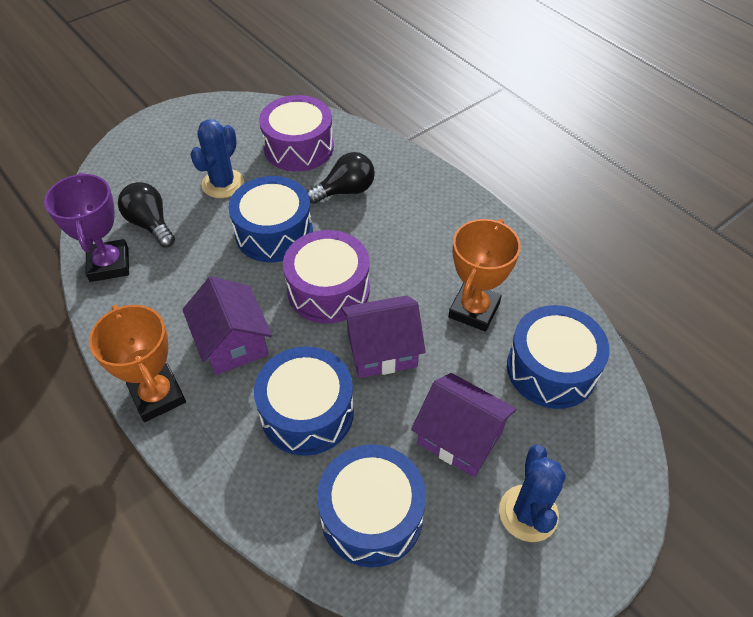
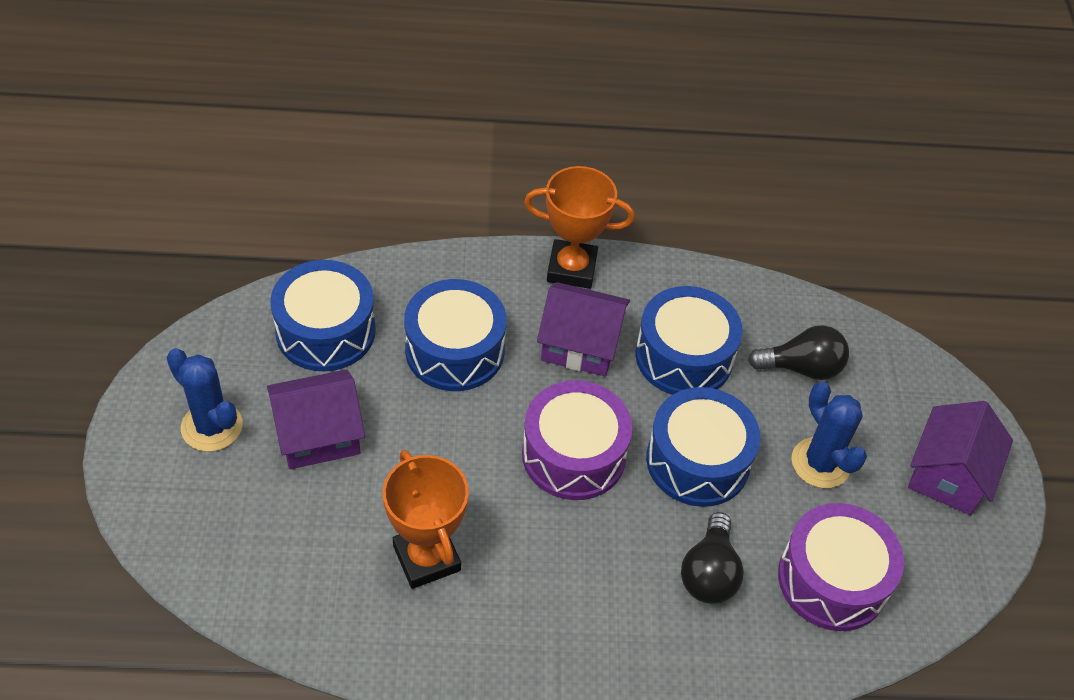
camera: 125 degrees right, 0 degrees up
(109, 264) = (766, 310): purple trophy -> none
(381, 350) = (461, 445): purple house -> purple house (948, 475)
(551, 369) = (298, 563): blue drum -> blue drum (684, 356)

